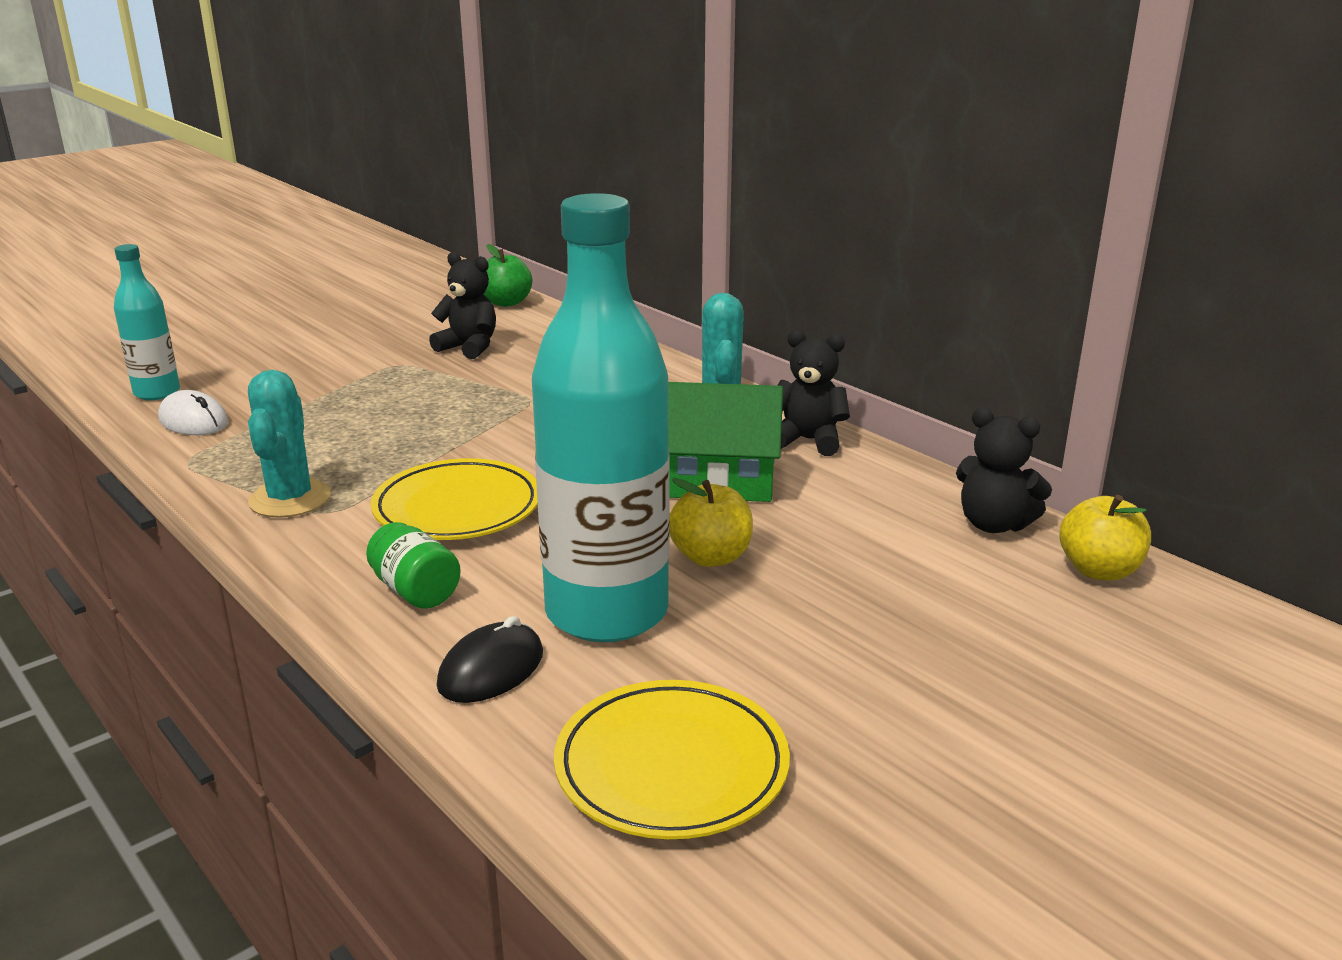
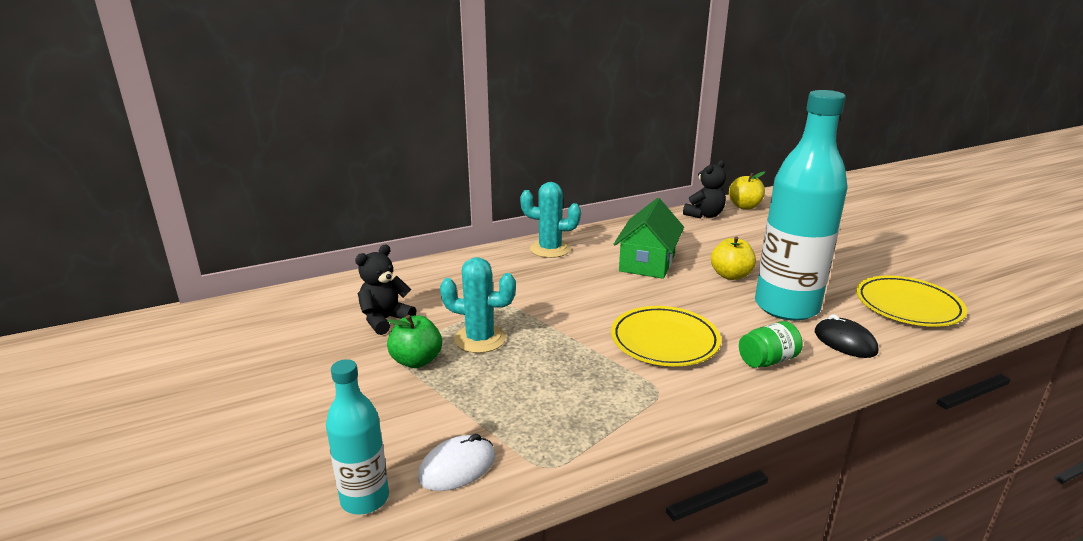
camera: 75 degrees left, 0 degrees up
(290, 499) = (636, 408): turquoise cactus -> turquoise cactus (480, 339)
(506, 302) = (296, 297): green apple -> green apple (416, 361)
(808, 440) = (606, 235): black teddy bear -> none

